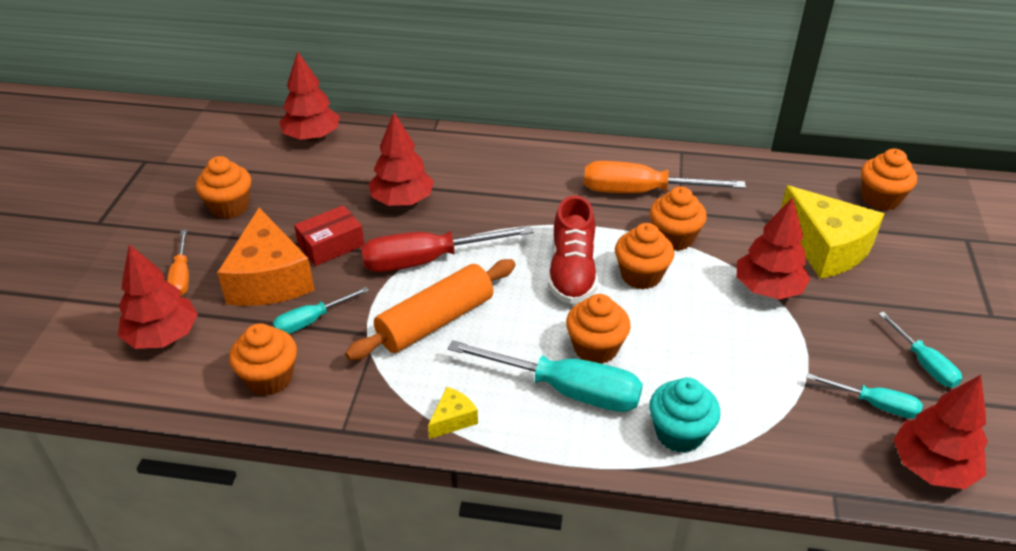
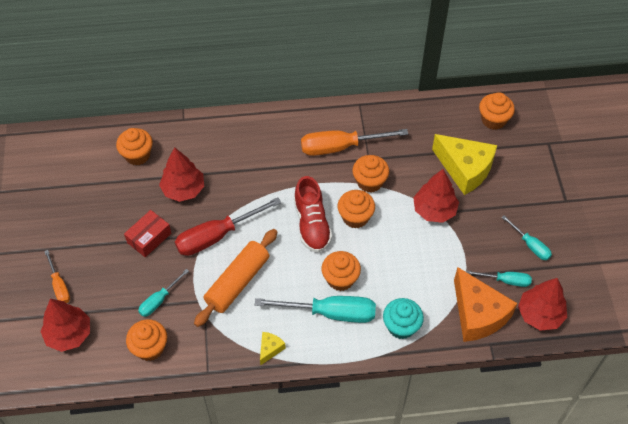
camera: 15 degrees left, 15 degrees up
(229, 207) = (66, 221): orange cupcake -> orange cupcake (137, 155)
(269, 279) = (119, 274): orange cheese -> orange cheese (478, 314)
(312, 137) = (98, 144): red tree -> none

